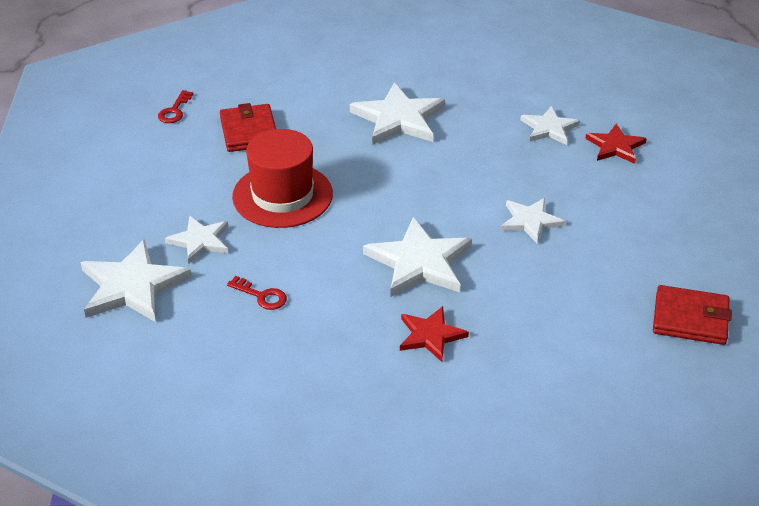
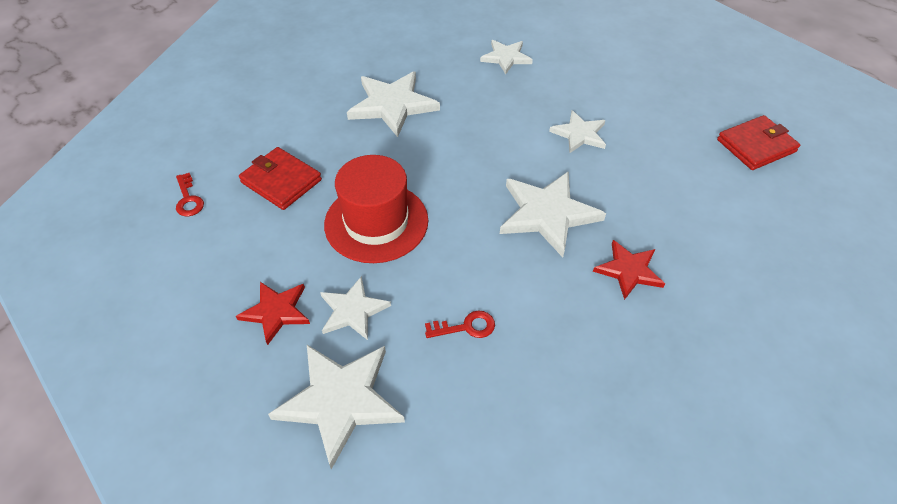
camera: 40 degrees left, 10 degrees up
(615, 146) = (563, 49): red star -> red star (276, 312)

